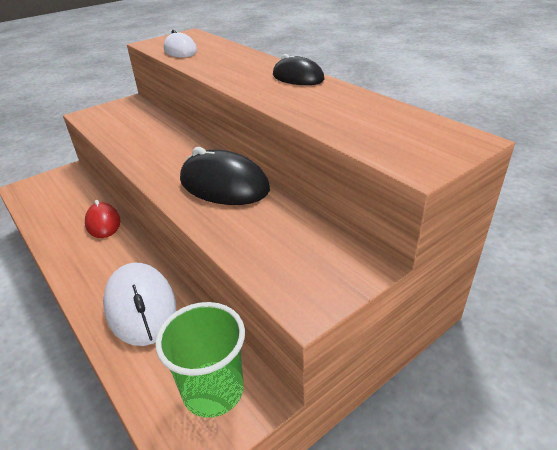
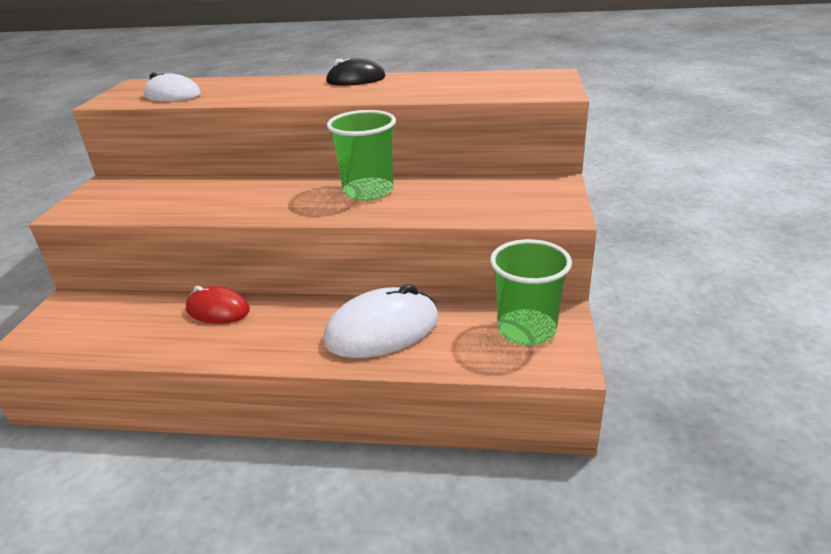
camera: 45 degrees left, 5 degrees down
(141, 306) = (382, 330): white mouse -> white mouse turned 45 degrees counterclockwise
(224, 185) = (368, 191): black mouse -> green cup

